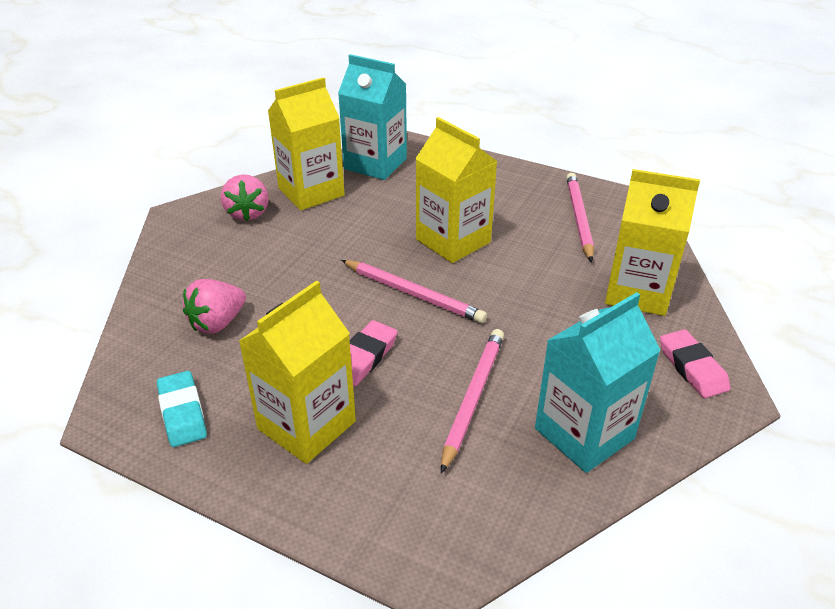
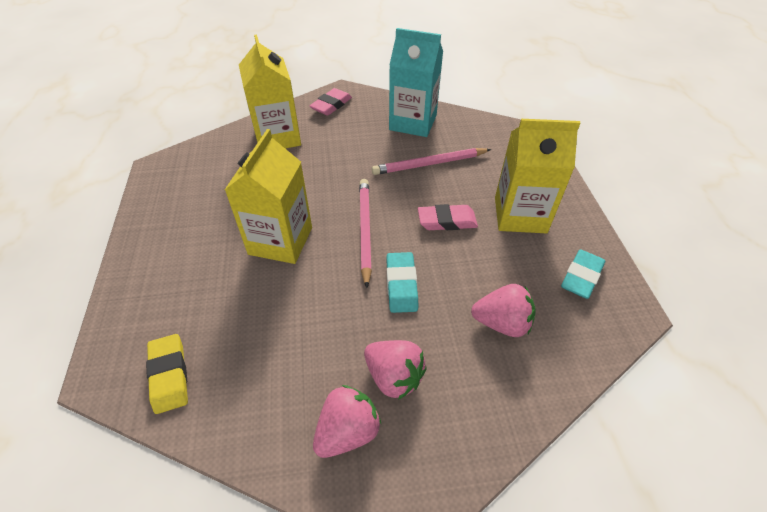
camera: 125 degrees left, 10 degrees up
(255, 246) = (394, 376): none -> pink strawberry
(311, 192) = (266, 398): yellow carton -> none
(325, 286) = (401, 285): none -> turquoise eraser
(375, 164) = (169, 375): turquoise carton -> yellow eraser
(579, 218) = (200, 187): pink pencil -> none

